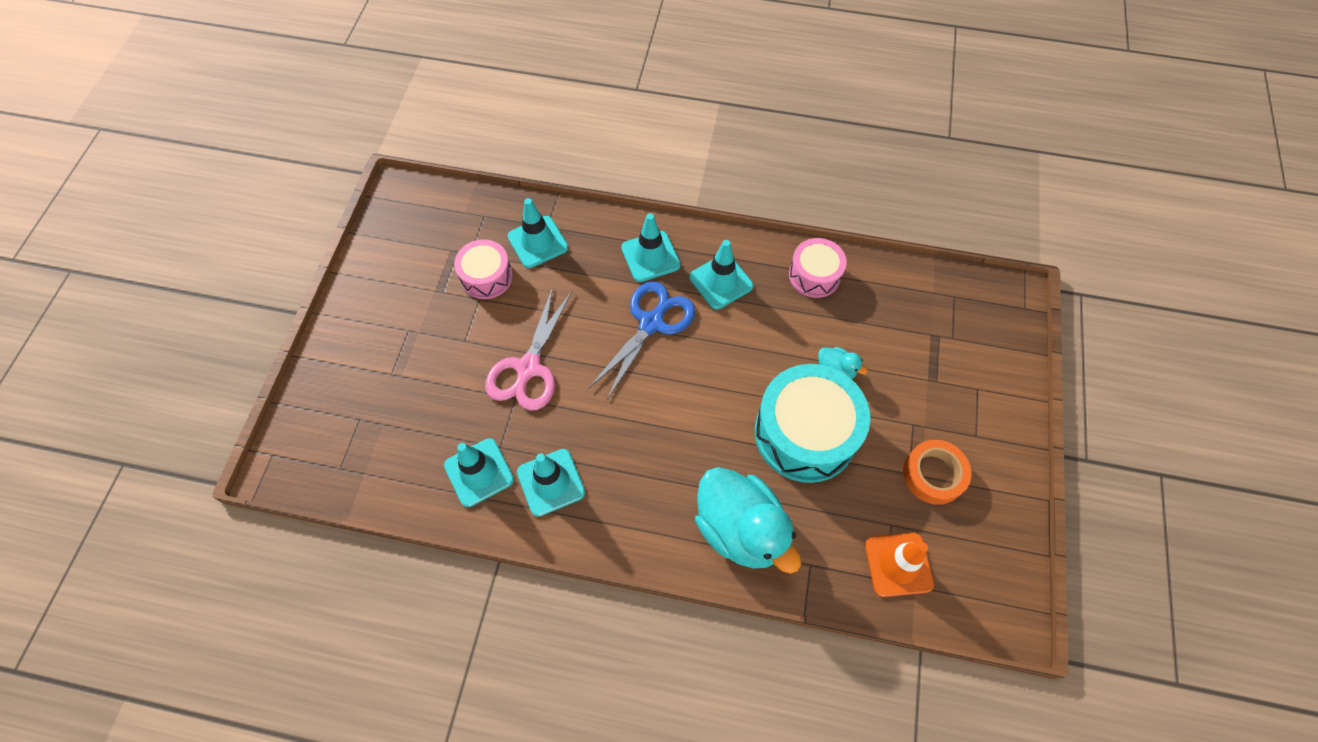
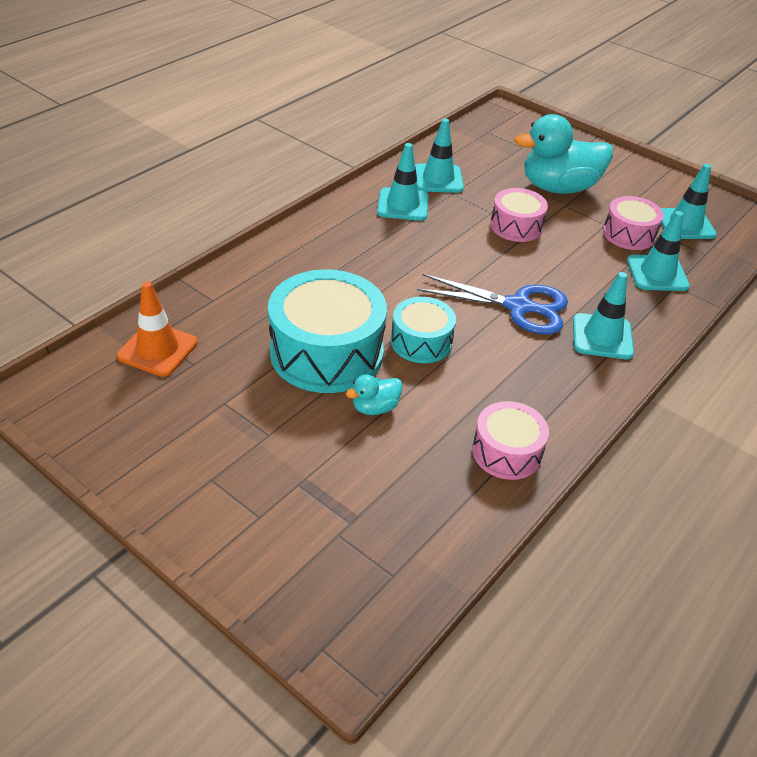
camera: 115 degrees right, 20 degrees down
(528, 368) = (516, 226): pink scissors -> pink drum
(651, 323) = (518, 307): blue scissors -> blue scissors turned 45 degrees counterclockwise
(721, 281) = (541, 373): turquoise traffic cone -> turquoise traffic cone (685, 224)
(740, 529) = (278, 277): turquoise duck -> turquoise duck (558, 188)
(744, 373) = (421, 342): none -> turquoise drum
(933, 474) = (206, 419): orange tape -> none

